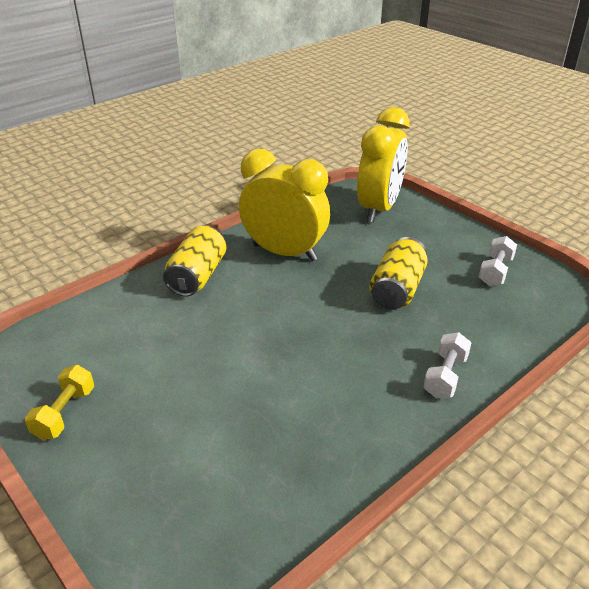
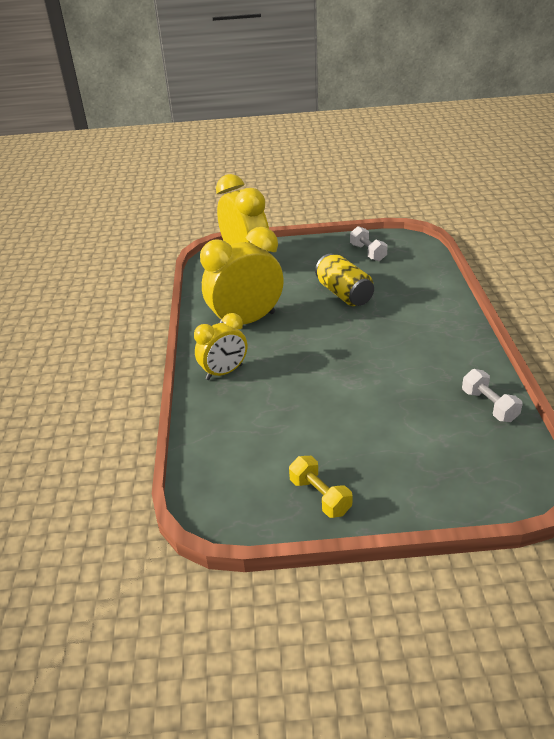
camera: 50 degrees left, 0 degrees up
(197, 276) = (224, 372): yellow can -> yellow clock
(445, 376) = (442, 313): white dumbbell -> white dumbbell (489, 406)

